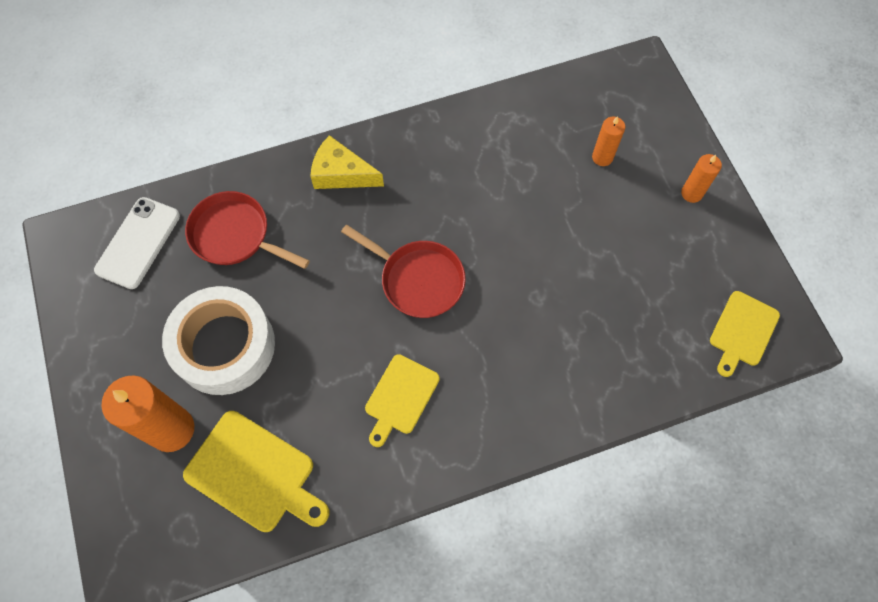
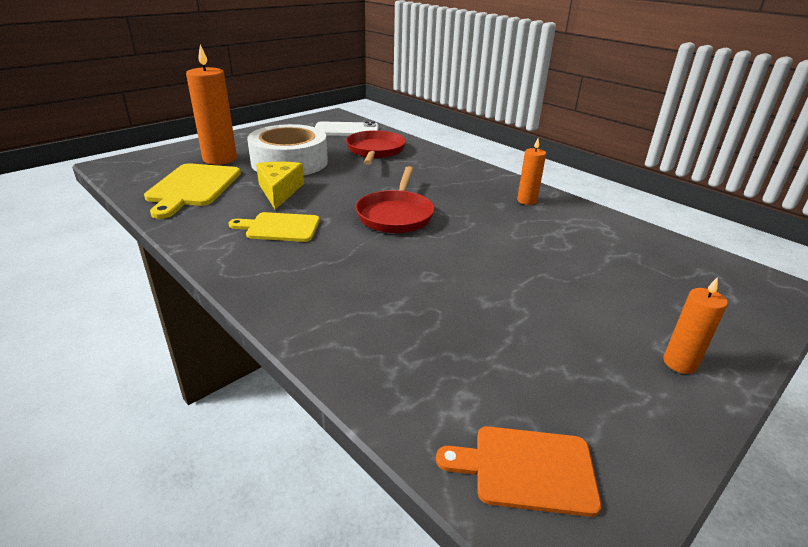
camera: 65 degrees right, 35 degrees down
(341, 173) = (459, 172): yellow cheese -> yellow cheese (279, 191)
(602, 157) = (633, 284): orange candle -> orange candle (527, 200)
(742, 331) = (527, 469): yellow cutting board -> orange cutting board

